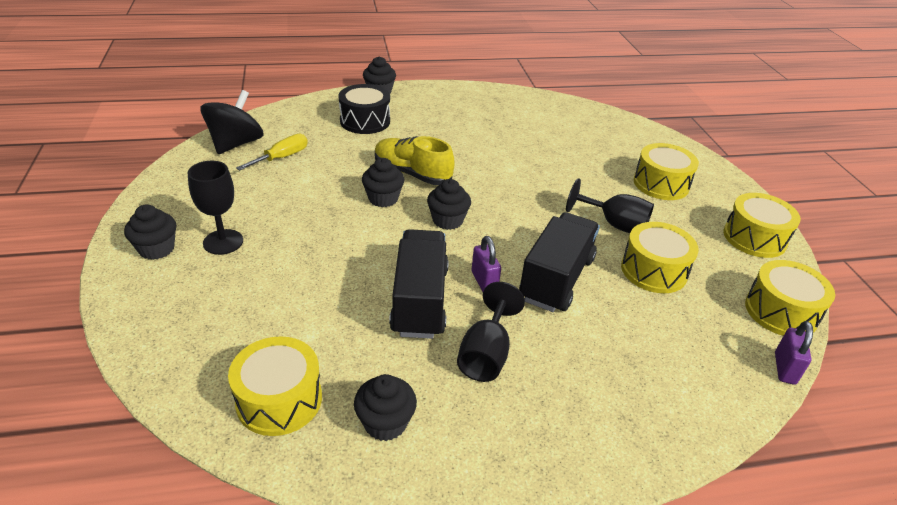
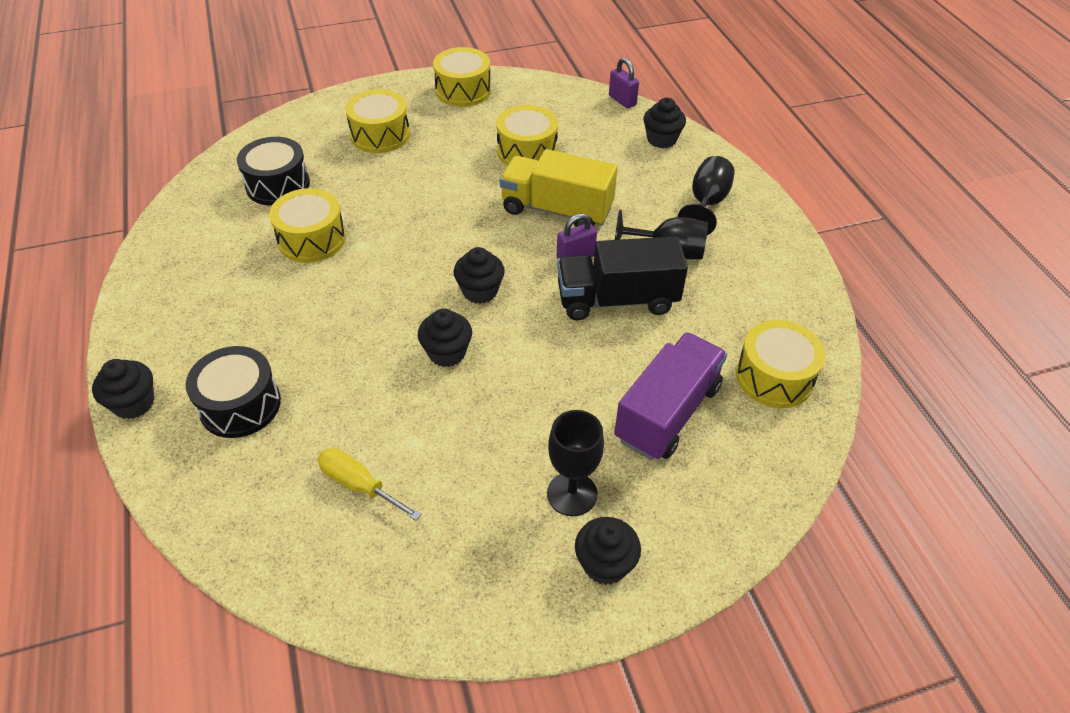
camera: 95 degrees left, 10 degrees up
(236, 144) = (322, 561): black spinning top -> none
(271, 308) = (667, 413): none -> purple truck
(385, 423) = (765, 304): black cupcake -> black cupcake (661, 139)
(412, 173) = (385, 332): yellow shoe -> none
(556, 279) = (556, 210): black truck -> yellow truck
(583, 136) = (278, 185): none -> black drum
(614, 224) = (460, 170): black goblet -> black goblet (706, 203)
(781, 312) = (560, 92): yellow drum -> yellow drum (312, 239)
(784, 368) = (622, 100): purple padlock -> purple padlock turned 45 degrees clockwise

